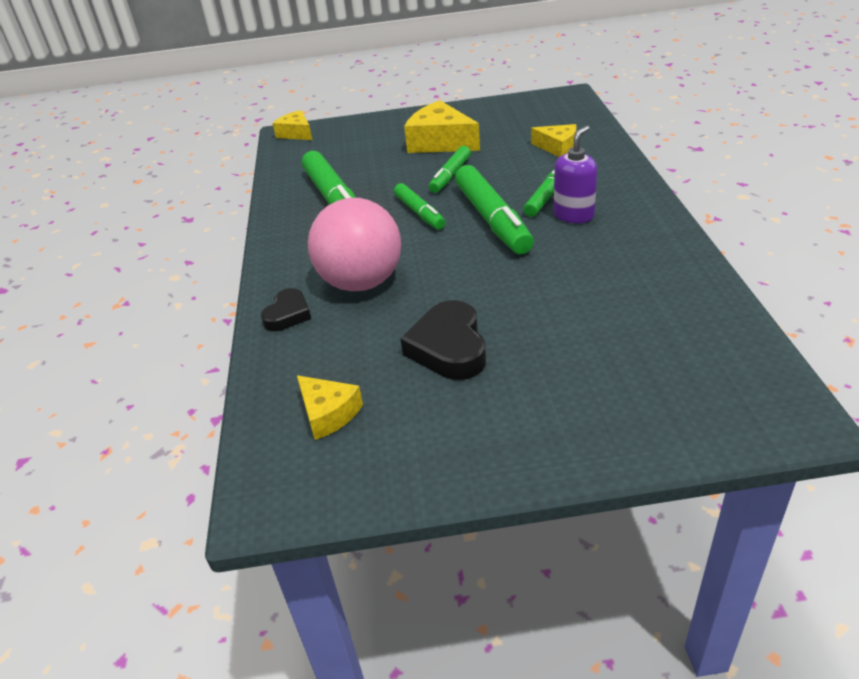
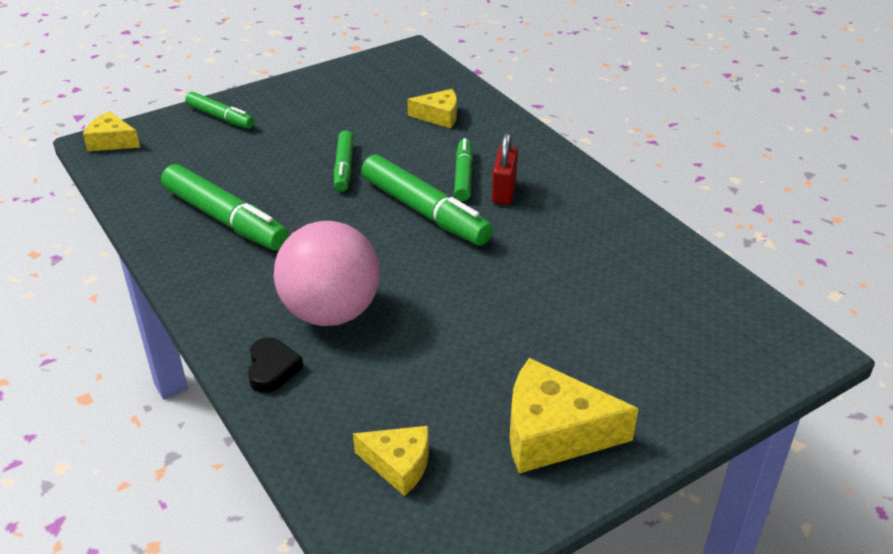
camera: 30 degrees left, 0 degrees up
(419, 213) = (339, 218): green marker -> green marker (220, 117)
(440, 142) = (304, 128): yellow cheese -> yellow cheese (553, 433)
(449, 347) = (474, 361): black heart -> none
(573, 215) = (504, 191): purple soap dispenser -> red padlock

